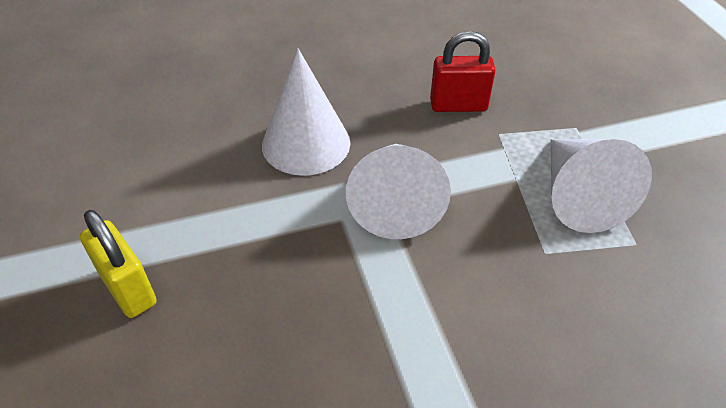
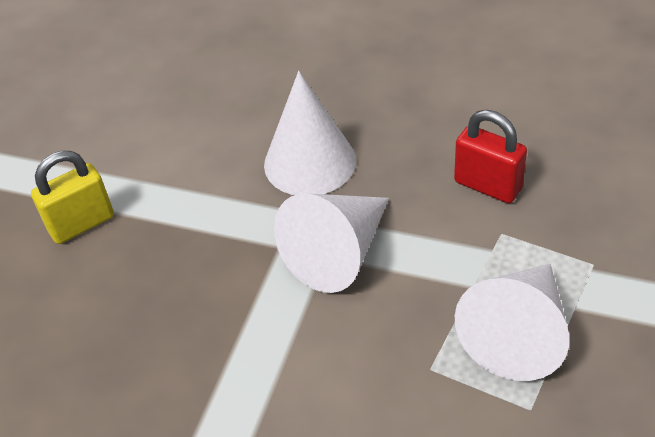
camera: 40 degrees right, 0 degrees up
(128, 289) = (82, 224): yellow padlock -> yellow padlock turned 60 degrees clockwise

